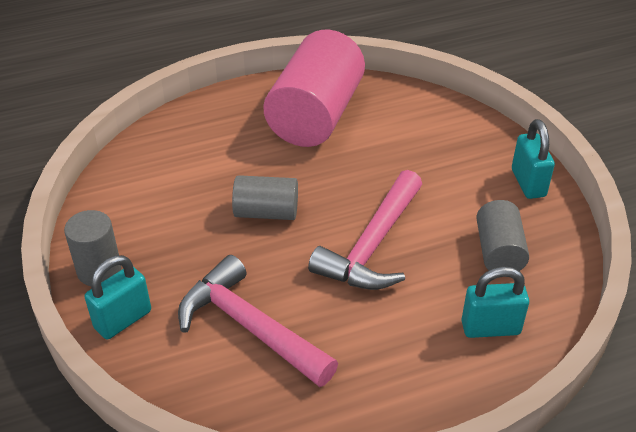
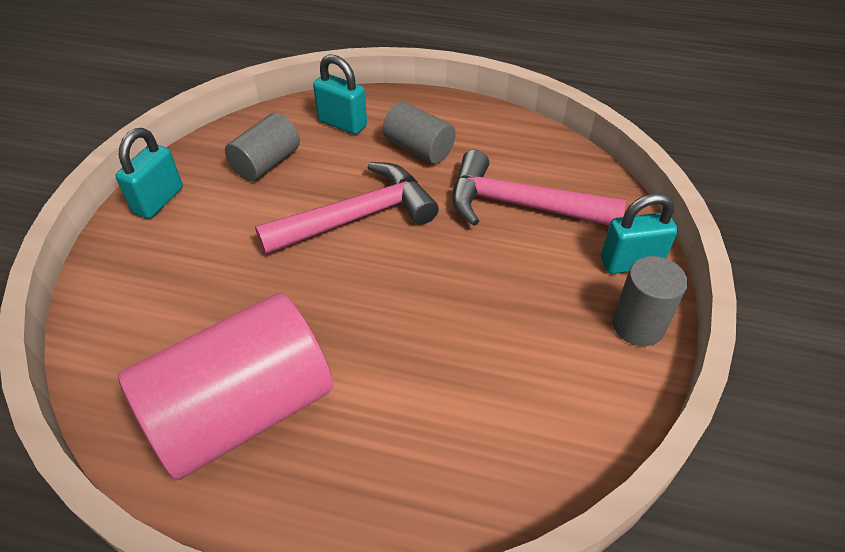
camera: 145 degrees left, 5 degrees up
(249, 326) = (520, 205): pink hammer -> pink hammer turned 120 degrees clockwise
(266, 212) = (422, 301): grey cylinder -> grey cylinder (419, 149)

